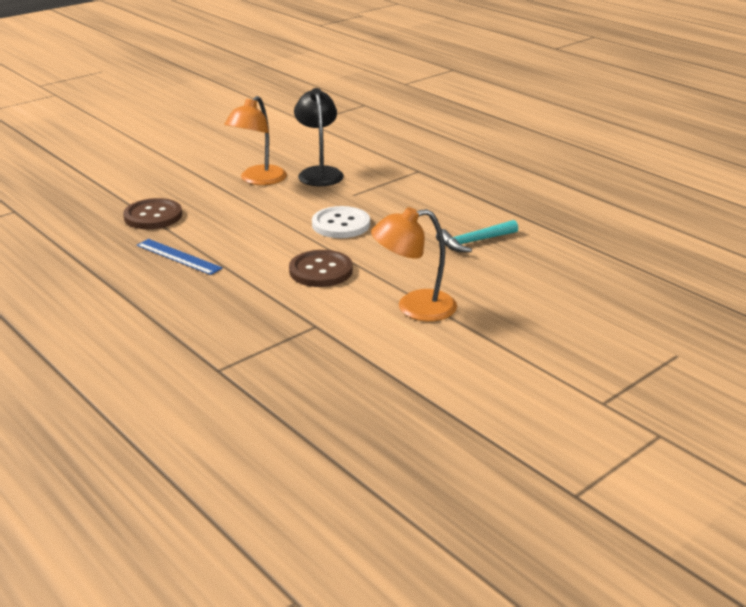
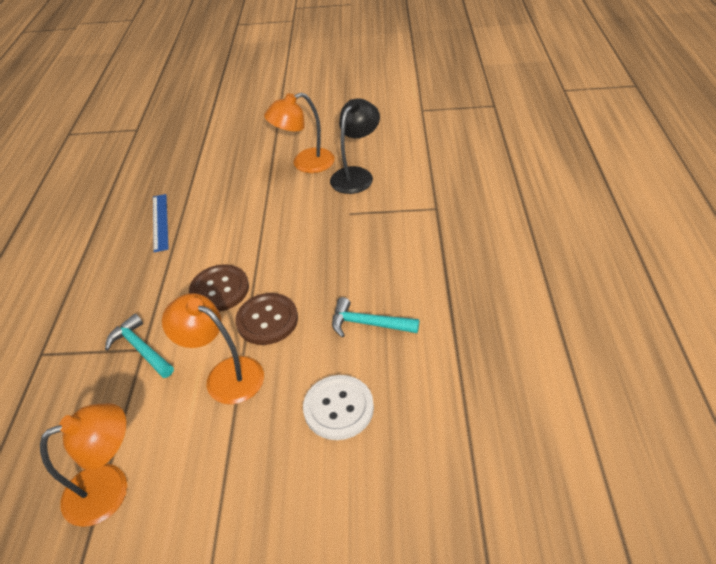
camera: 45 degrees right, 15 degrees up
(153, 216) = (197, 171): brown button -> brown button (267, 320)
(313, 326) = (140, 349): none -> turquoise hammer
(341, 224) = (297, 244): white button -> white button (338, 408)
(433, 396) = (110, 487): none -> orange lamp

